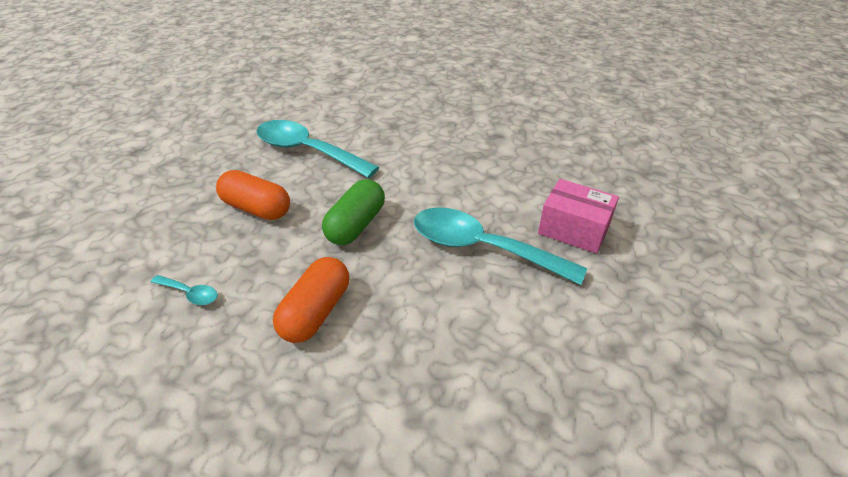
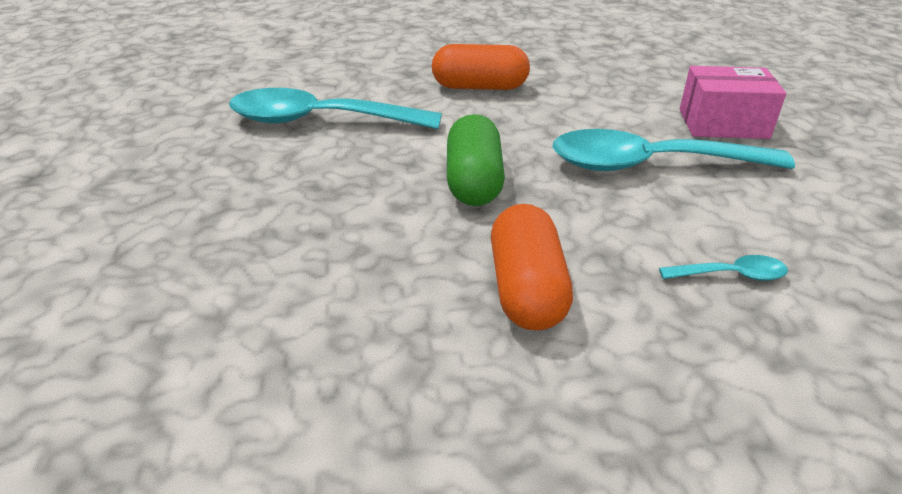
camera: 25 degrees left, 5 degrees down
(190, 293) = (315, 327): turquoise spoon -> turquoise spoon (731, 275)
(256, 208) = (312, 199): orange capsule -> orange capsule (479, 87)

